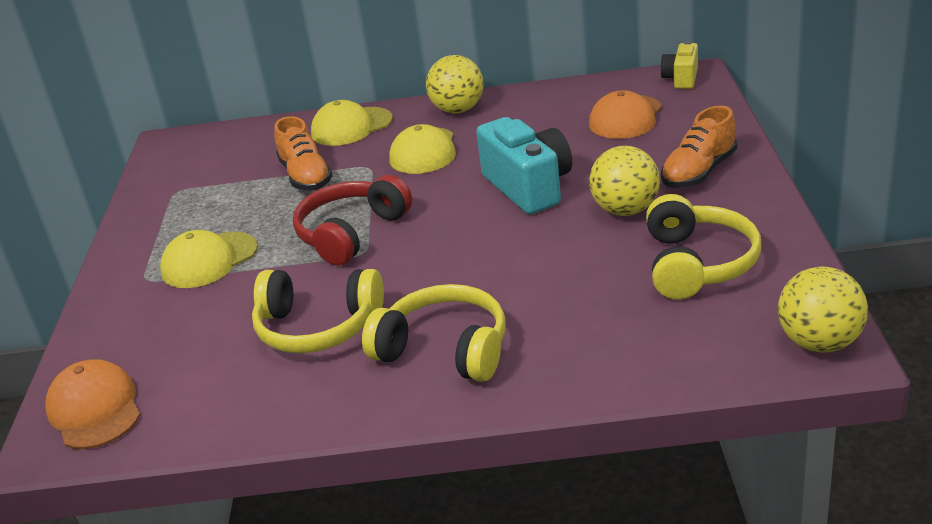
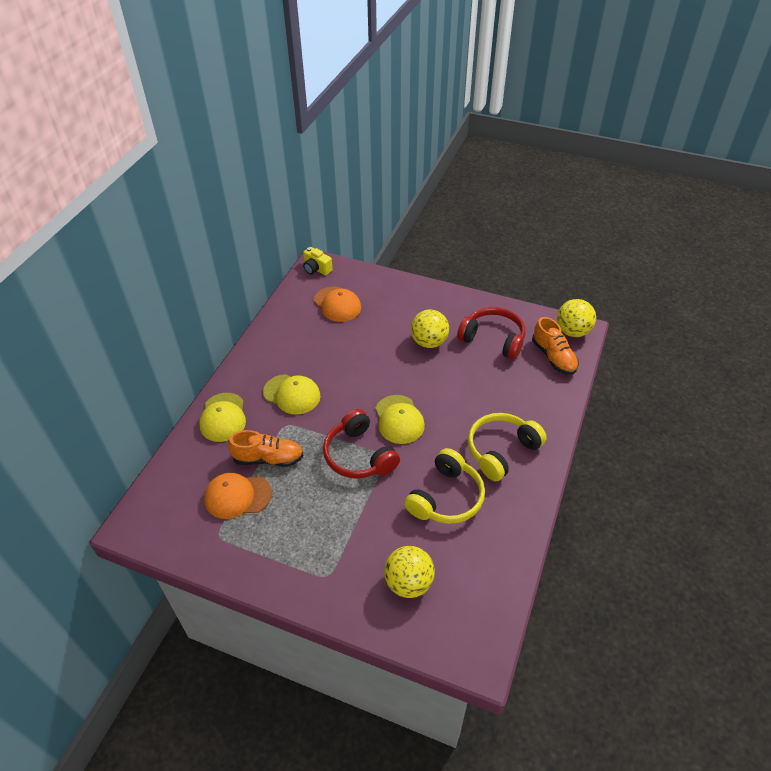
camera: 70 degrees left, 15 degrees up
(95, 409) = (458, 628): orange cap -> orange cap (237, 496)
(209, 260) = (332, 535): yellow cap -> yellow cap (399, 419)
(458, 110) = (255, 362): yellow ball -> yellow ball (409, 582)
(528, 187) = (375, 366): turquoise camera -> none
(697, 264) = (493, 339): yellow headphones -> red headphones
(698, 172) = (416, 305): orange shoe -> orange shoe (553, 357)

